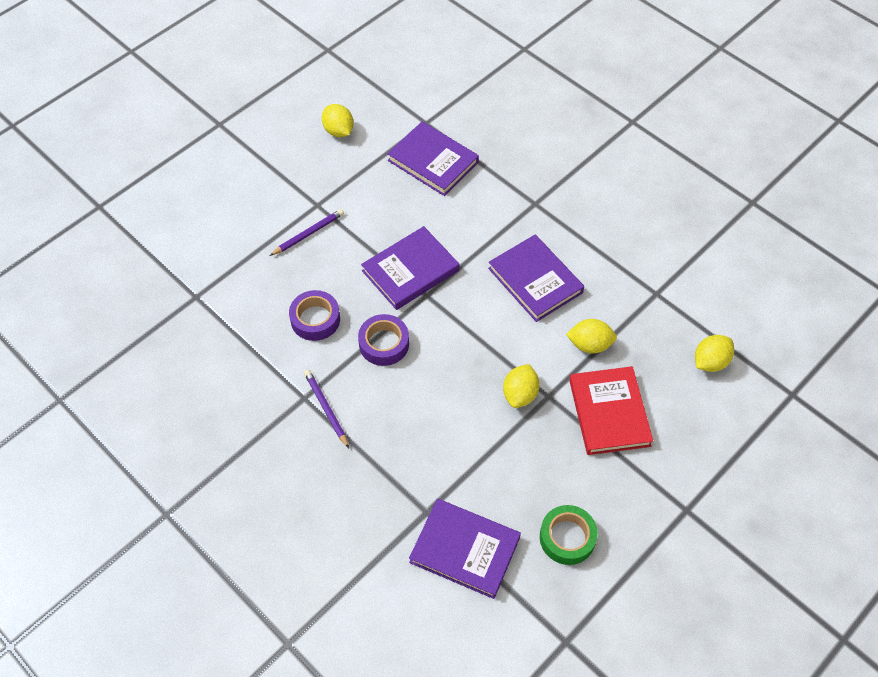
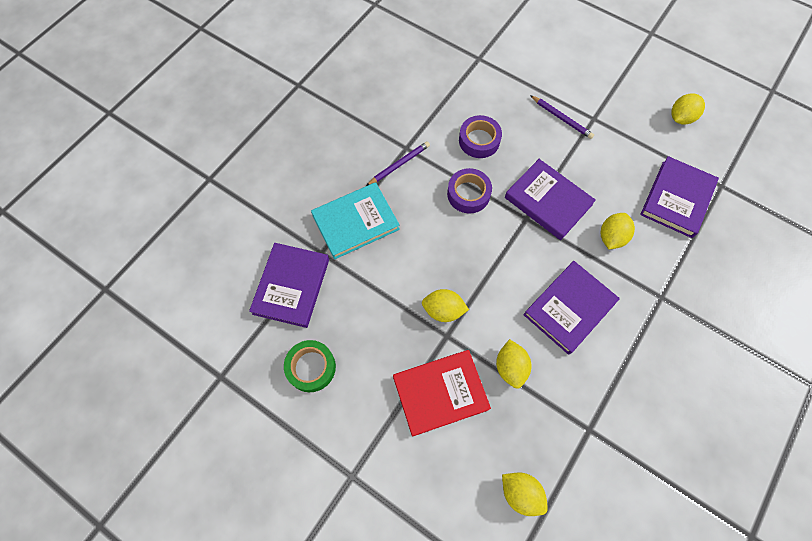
camera: 80 degrees right, 10 degrees up
(394, 468) = (355, 222): none -> turquoise book
(464, 226) = (611, 237): none -> yellow lemon

